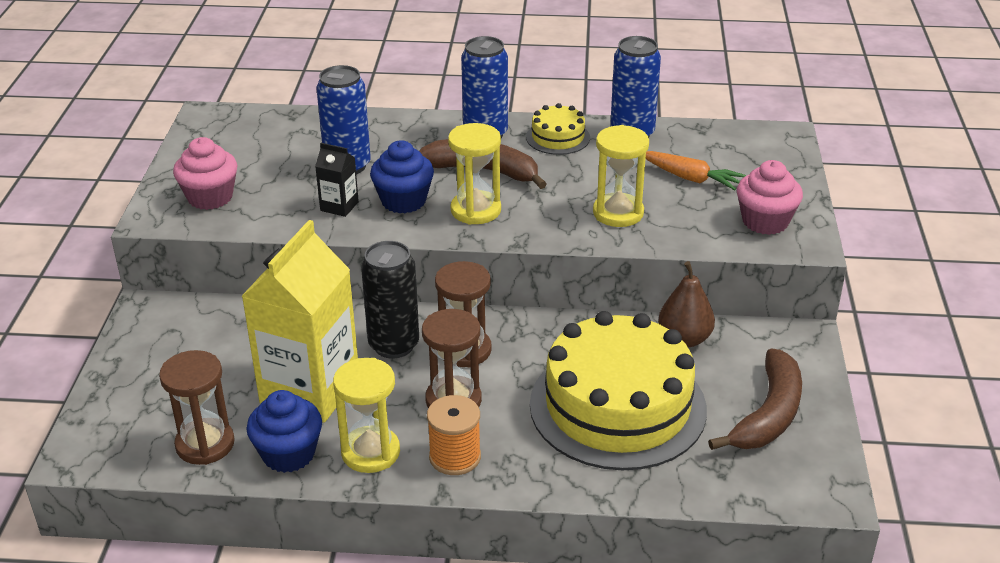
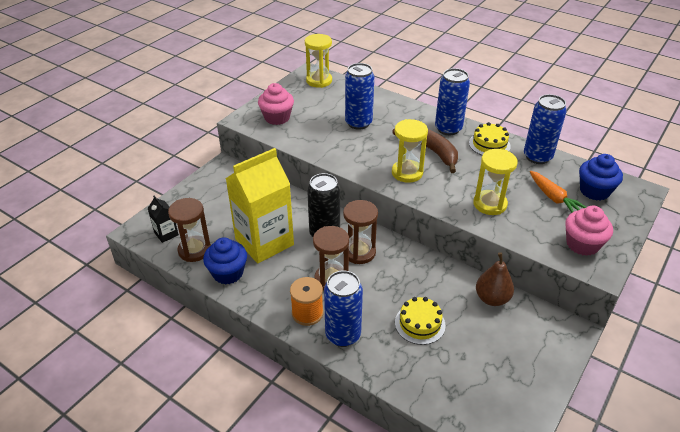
camera: 30 degrees right, 5 degrees up
(339, 206) = (336, 145): black carton -> black carton (166, 234)
(370, 452) = (267, 290): yellow hourglass -> yellow hourglass (319, 81)
(403, 201) = (372, 153): blue cupcake -> blue cupcake (594, 191)
(527, 463) = (343, 335): none -> blue can
(617, 406) = (420, 324): yellow cake -> yellow cake, size x0.44
(768, 414) = (510, 371): brown banana -> none

